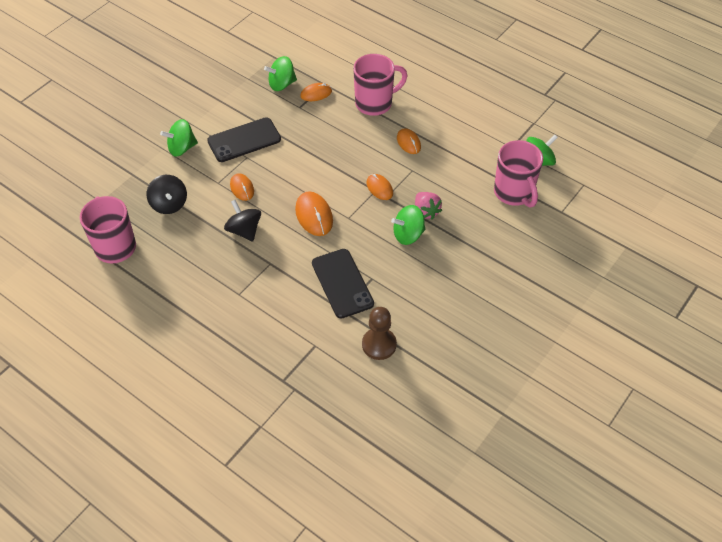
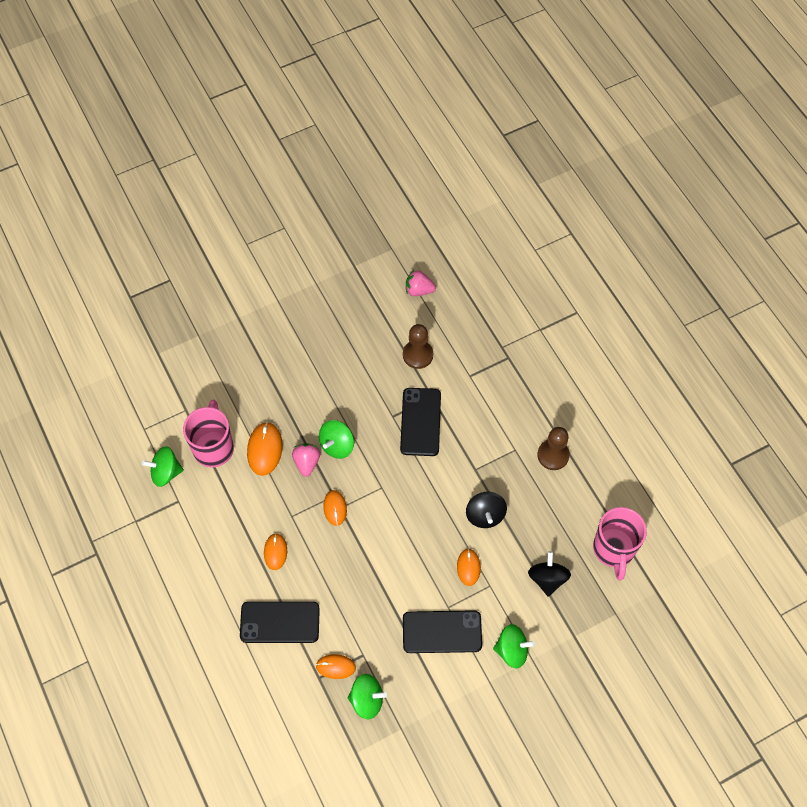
camera: 155 degrees left, 10 degrees up
(199, 303) = (553, 455): none -> brown pawn
(314, 215) = (412, 504): orange mouse -> orange mouse (265, 449)
(375, 103) = (280, 622): pink mug -> black phone
(408, 234) = (337, 445): green spinning top -> green spinning top turned 120 degrees clockwise
(416, 415) = (419, 290): none -> pink strawberry

